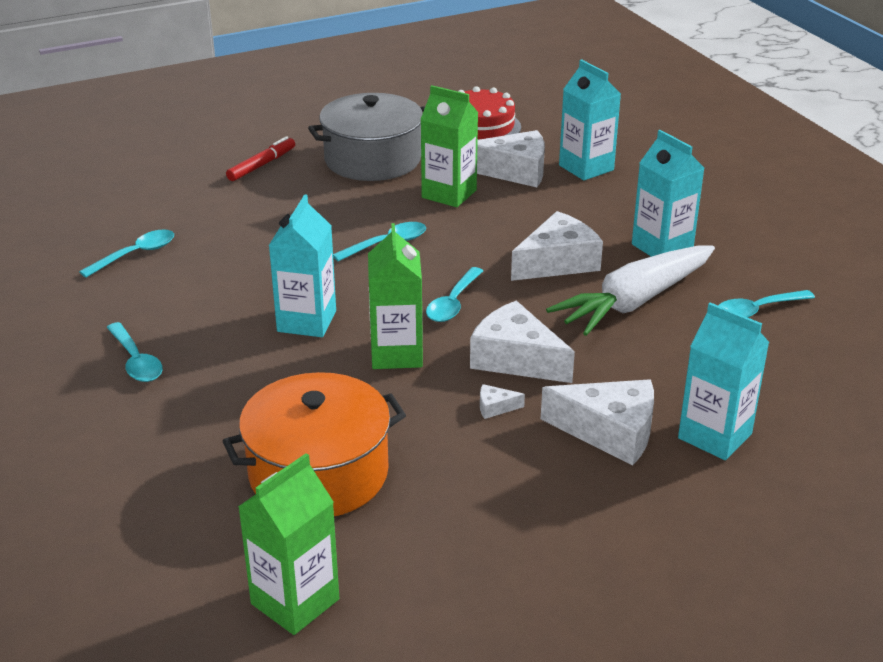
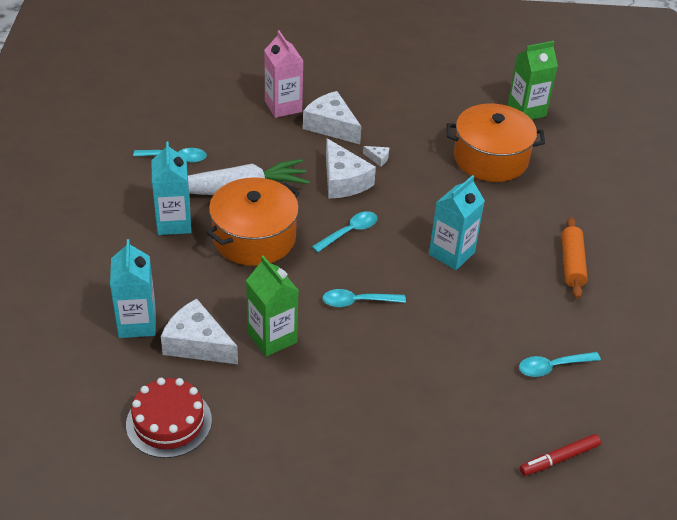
camera: 155 degrees left, 10 degrees up
(136, 361) = (571, 264): turquoise spoon -> orange rolling pin
(262, 165) = (406, 449): red marker -> red marker (559, 459)
(372, 159) = (302, 413): grey pot -> none
(396, 354) = (409, 209): green carton -> none
(558, 262) = (254, 238): white cheese -> orange pot
(714, 436) = (283, 106): turquoise carton -> pink carton

